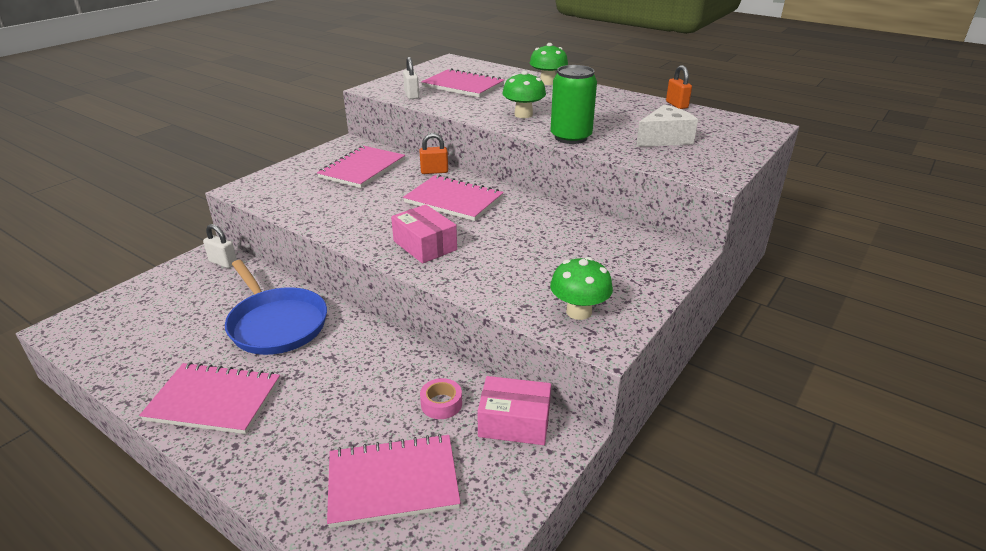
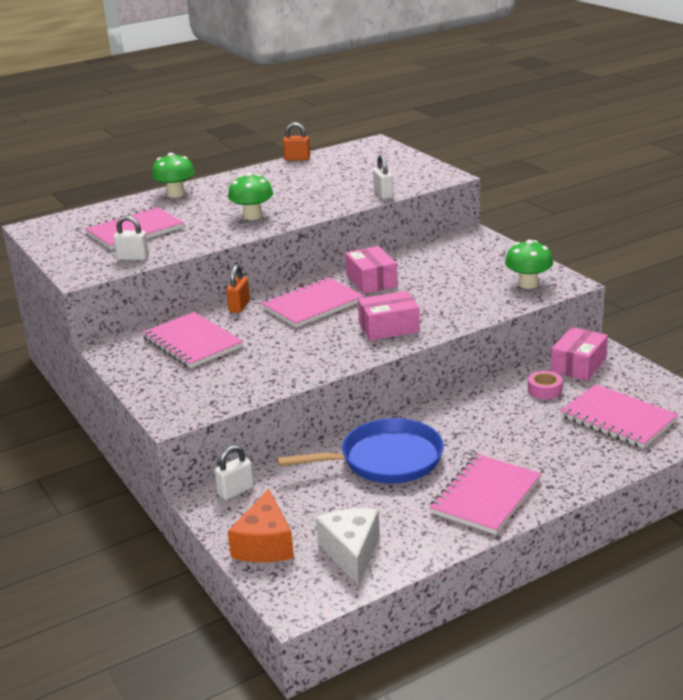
camera: 65 degrees left, 5 degrees down
(146, 293) = (265, 544): none -> orange cheese
(393, 482) = (618, 419): pink notebook -> pink notebook turned 60 degrees counterclockwise
(522, 217) = (371, 281): none -> pink box
(571, 137) = (327, 207): green can -> none
(626, 155) = (383, 194): none -> white padlock
(664, 139) = (365, 177): white cheese -> white cheese (351, 552)

